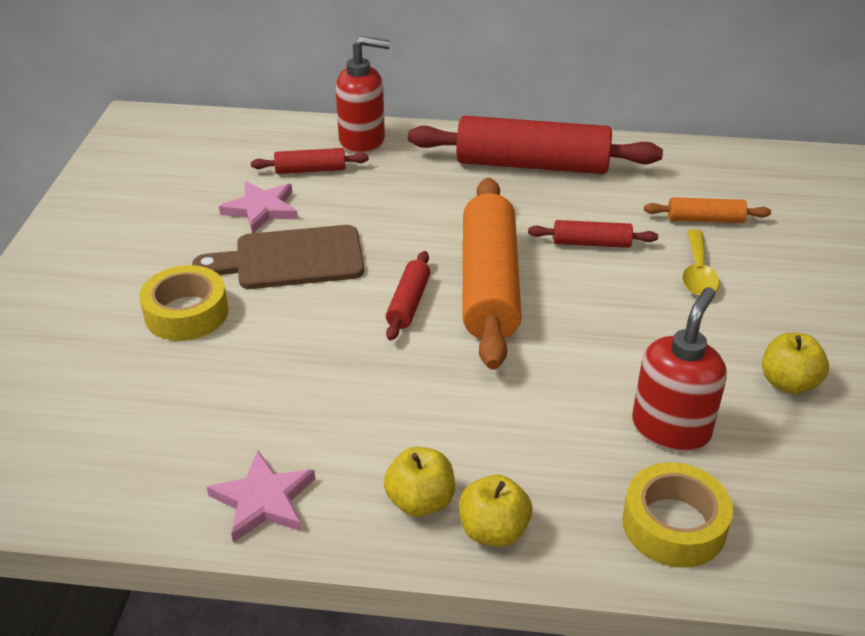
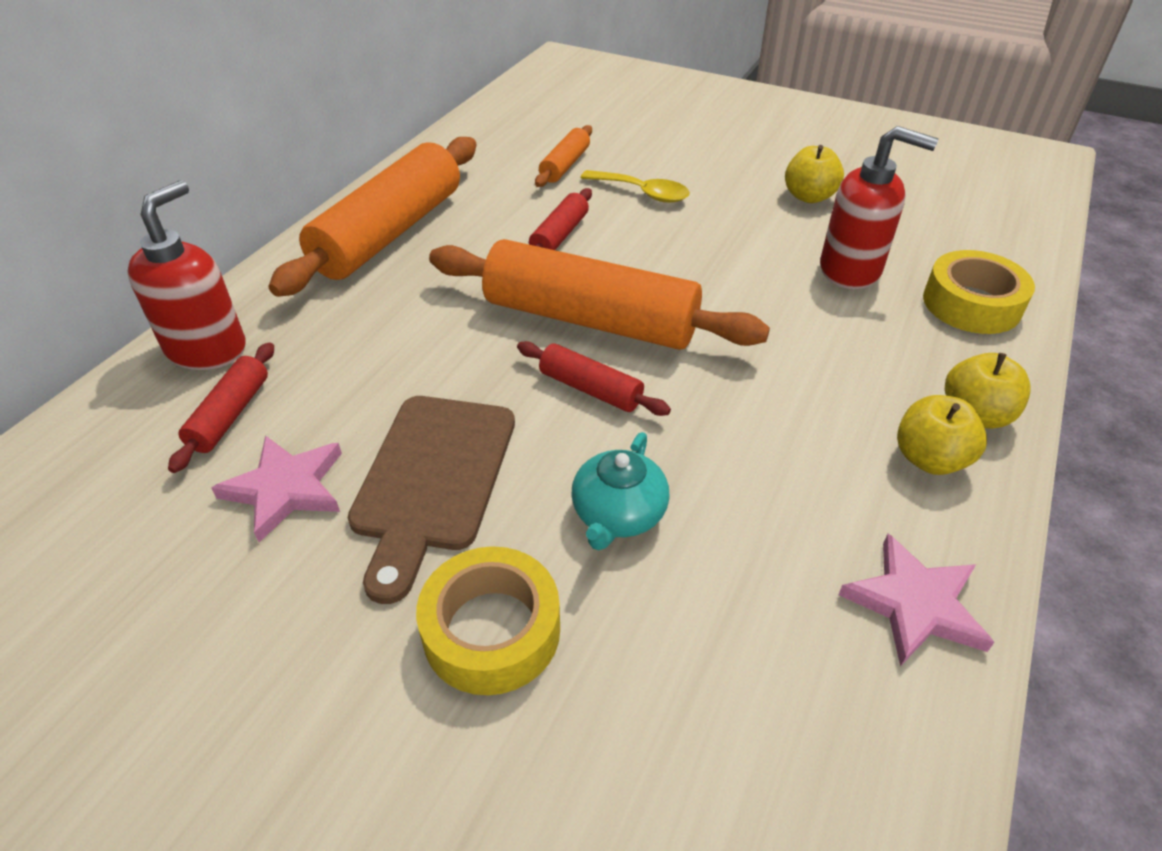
camera: 70 degrees left, 5 degrees up
(292, 342) = (618, 514): none -> turquoise teapot
(532, 165) = (389, 233): red rolling pin -> orange rolling pin
(671, 428) = (851, 270): red soap dispenser -> red soap dispenser turned 150 degrees clockwise

